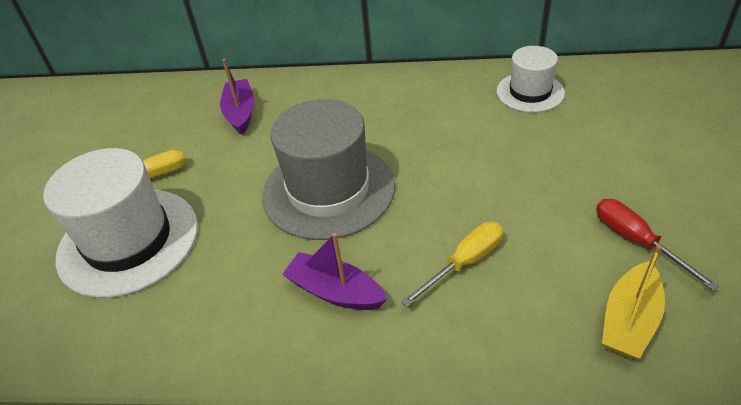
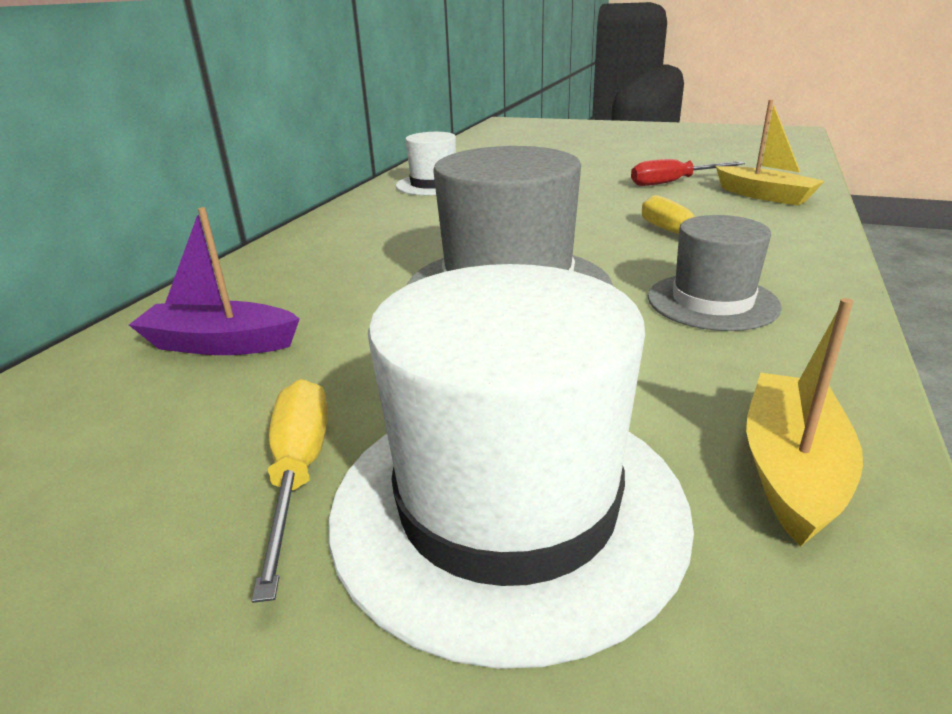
camera: 75 degrees left, 15 degrees down
(153, 331) = (791, 470): none -> yellow boat
(335, 291) = (712, 302): purple boat -> grey hat

